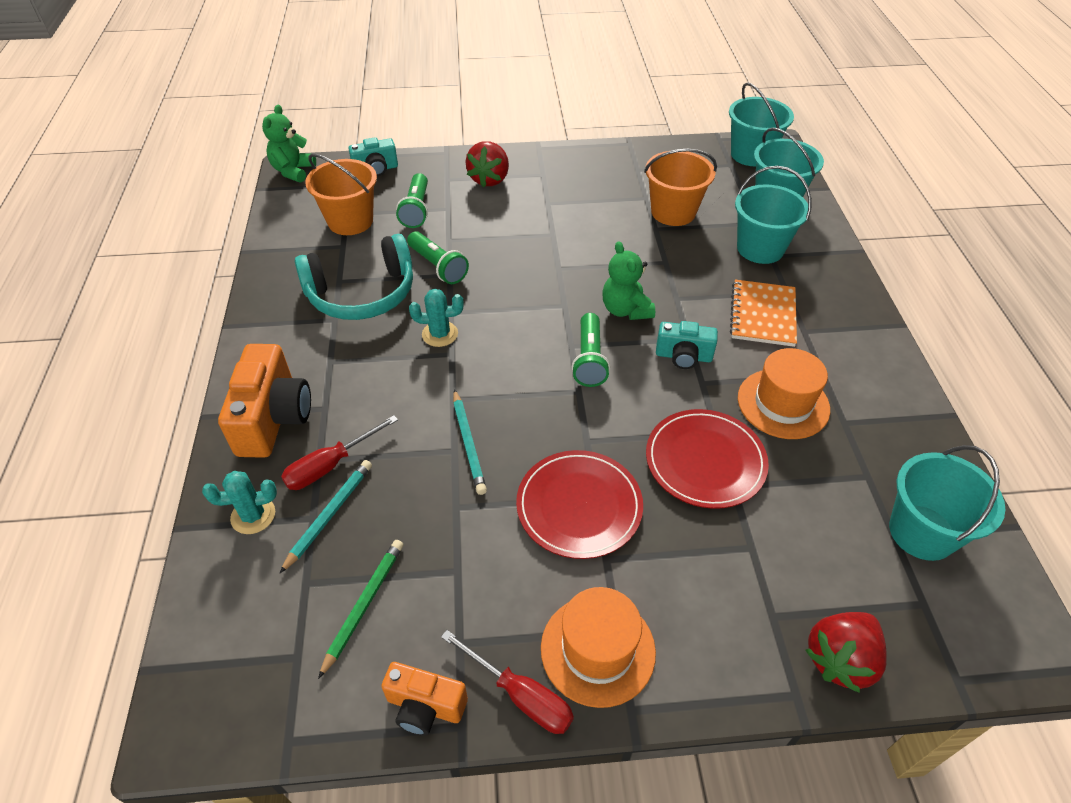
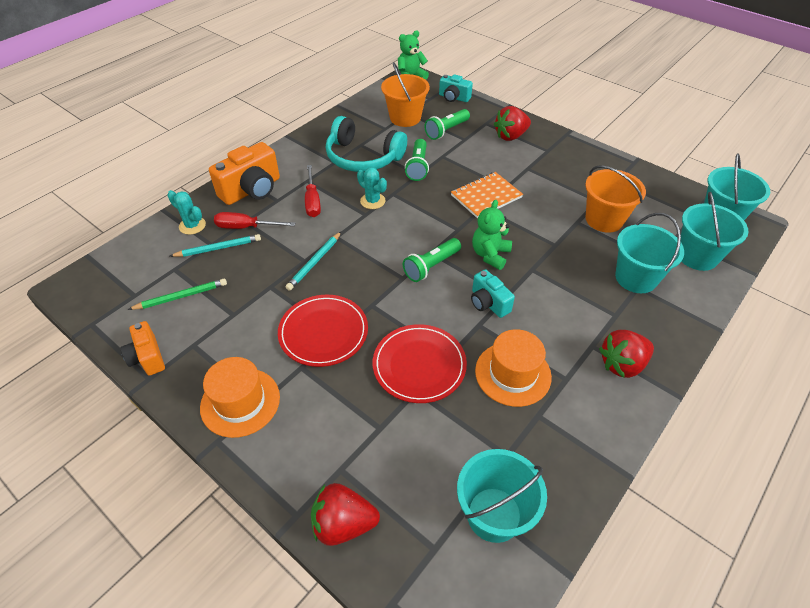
camera: 45 degrees right, 0 degrees up
(520, 695) = (185, 389): red screwdriver -> red screwdriver (312, 201)
(763, 315) = (576, 316): orange notebook -> orange notebook (486, 196)
(842, 330) = (622, 364): none -> red strawberry

